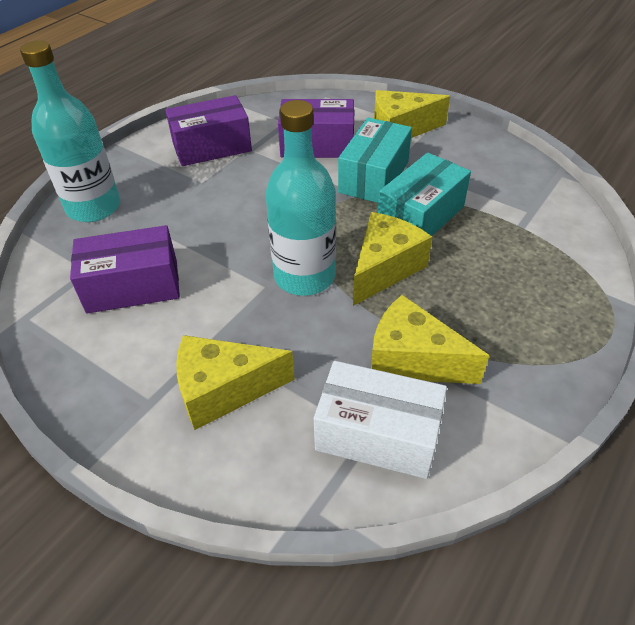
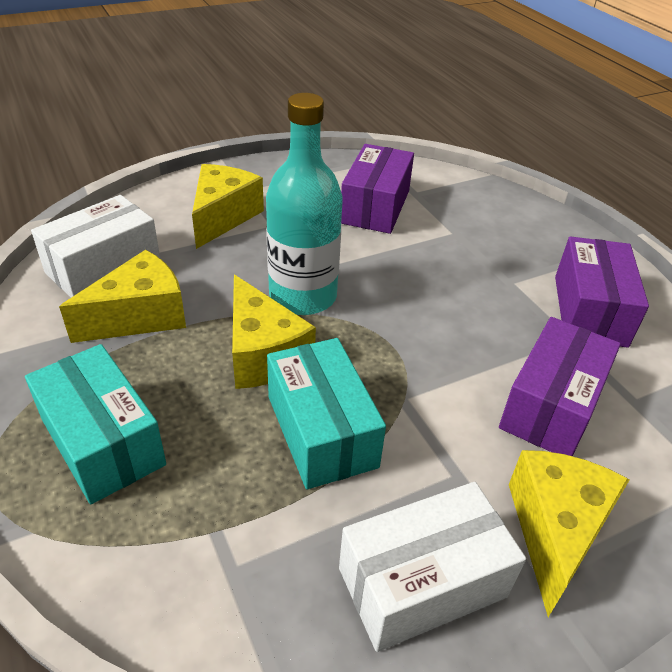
camera: 115 degrees right, 5 degrees down
(94, 207) = (507, 211): turquoise bottle -> none
(374, 177) = (438, 428): turquoise box -> turquoise box (103, 441)
(468, 157) = (422, 582): none -> white box

